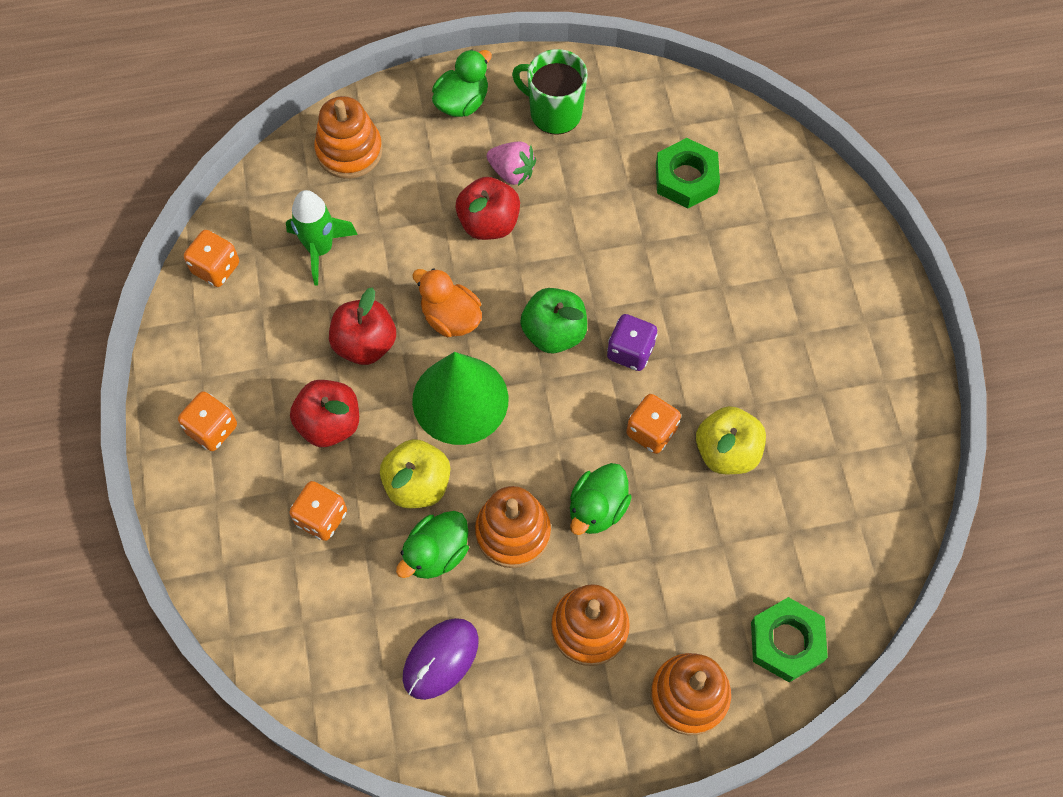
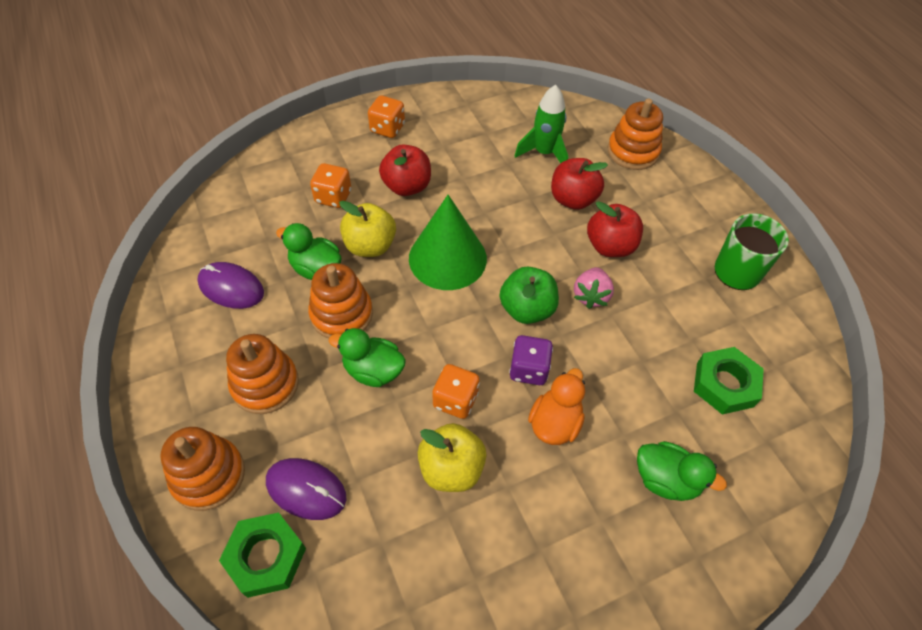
camera: 75 degrees right, 10 degrees down
(216, 268) = (508, 105): orange dice -> none
(365, 344) = (476, 193): red apple -> red apple (573, 199)
(450, 318) = (516, 238): orange duck -> orange duck (555, 423)
(462, 102) = (712, 208): green duck -> green duck (666, 479)
(512, 172) = (664, 252): pink strawberry -> pink strawberry (591, 296)
(723, 596) = (306, 490): none -> purple mouse

